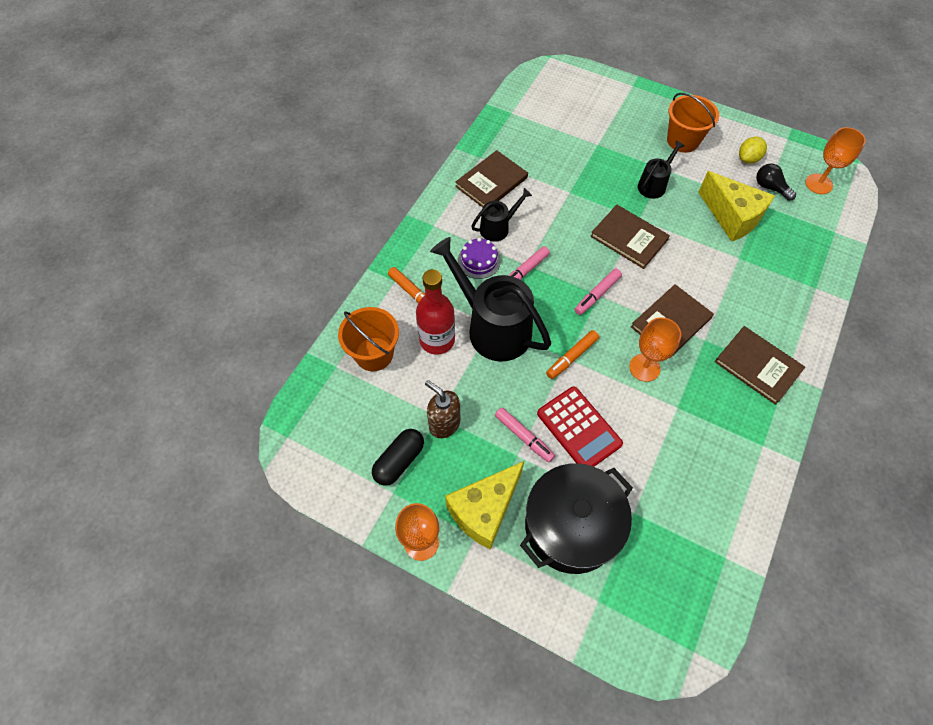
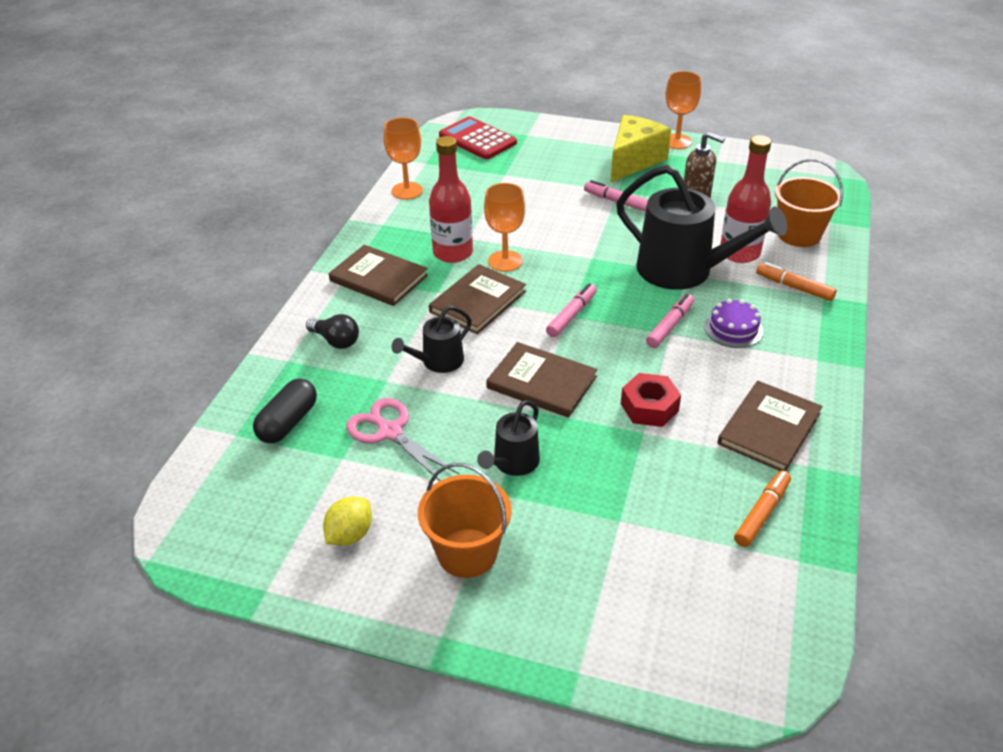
camera: 170 degrees right, 20 degrees down
(399, 461) = (723, 175): black capsule -> black capsule (288, 422)
(497, 228) = (728, 369): black watering can -> black watering can (438, 361)
(561, 208) = (649, 407): none -> red nut
(571, 526) = (557, 162): black pot -> none
(572, 357) = (586, 259): orange marker -> orange marker (762, 513)
(579, 428) = (565, 212): red calculator -> red calculator (477, 139)
(692, 388) = (453, 253): none -> red bottle
(732, 217) = (390, 432): yellow cheese -> pink scissors
(770, 187) = (321, 488): black light bulb -> black light bulb (336, 341)
(818, 184) = (235, 507): orange goblet -> orange goblet (407, 191)

